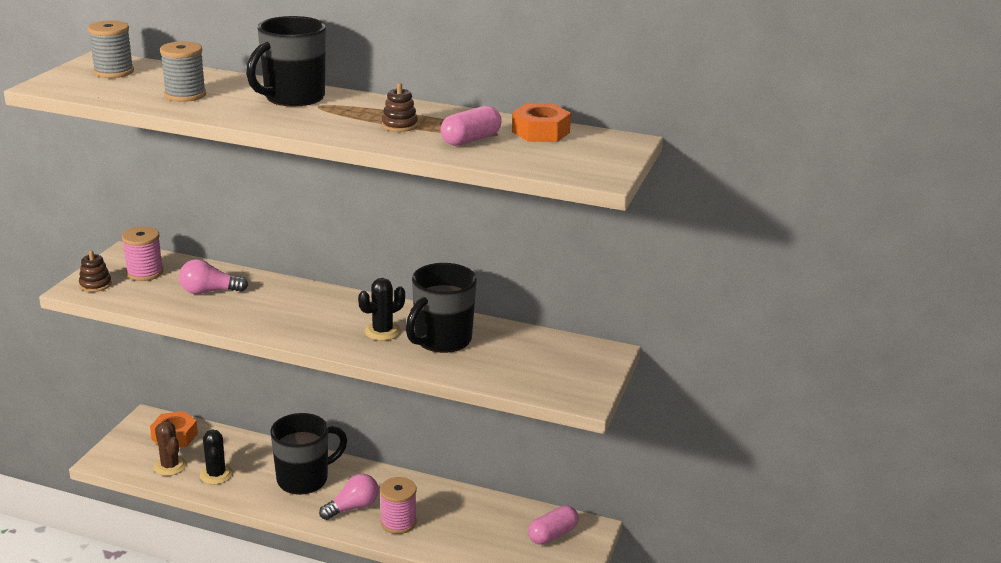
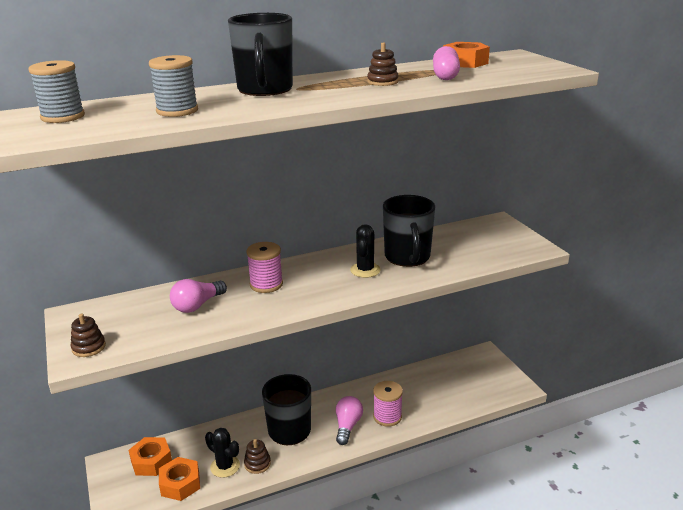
camera: 40 degrees left, 0 degrees up
(145, 273) = (117, 318): pink spool -> pink spool (266, 284)
(170, 466) = (180, 484): brown cactus -> orange nut
(241, 489) = (257, 464): none -> brown stacking toy
(552, 534) = (473, 368): pink capsule -> none

